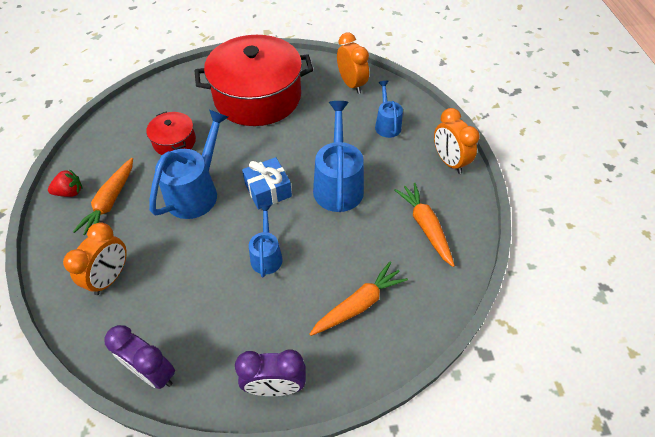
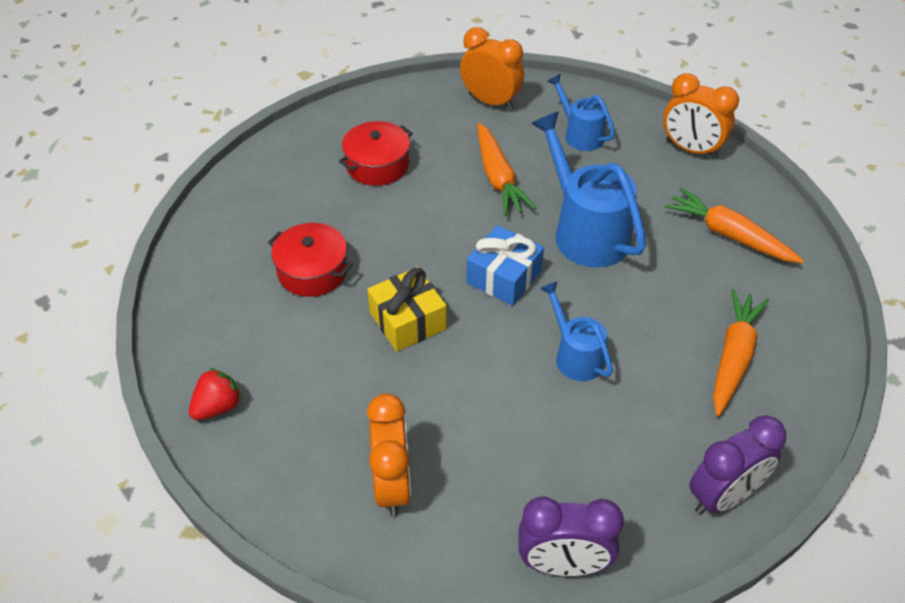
camera: 30 degrees left, 5 degrees down
(110, 202) = (295, 391): orange carrot -> orange carrot (498, 178)
(196, 191) = (408, 321): blue watering can -> yellow gift
(257, 97) = (377, 165): red pot -> red pot, size x0.45

